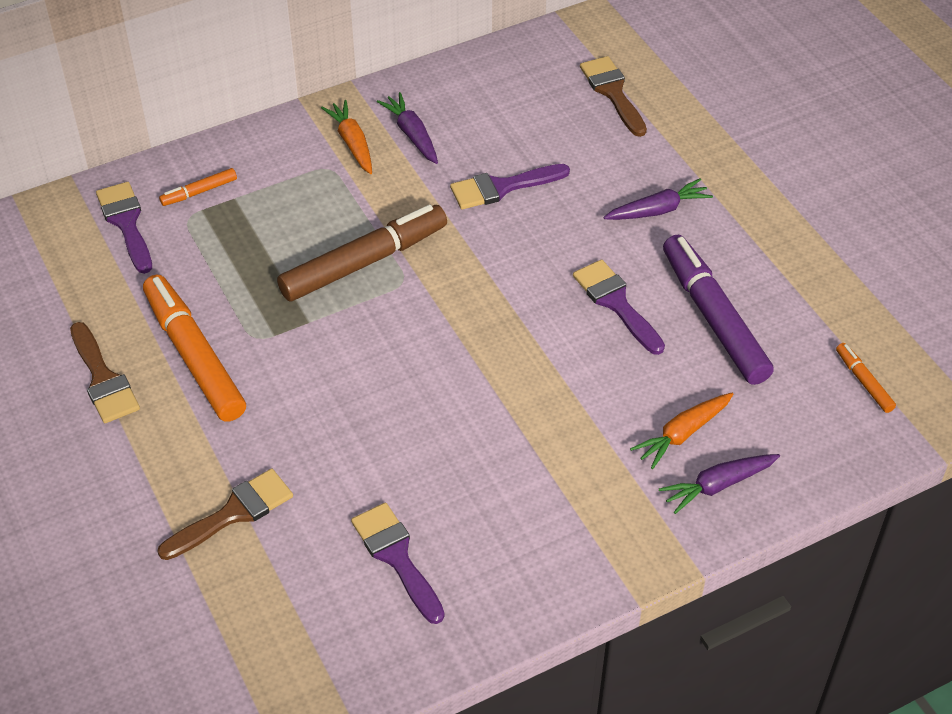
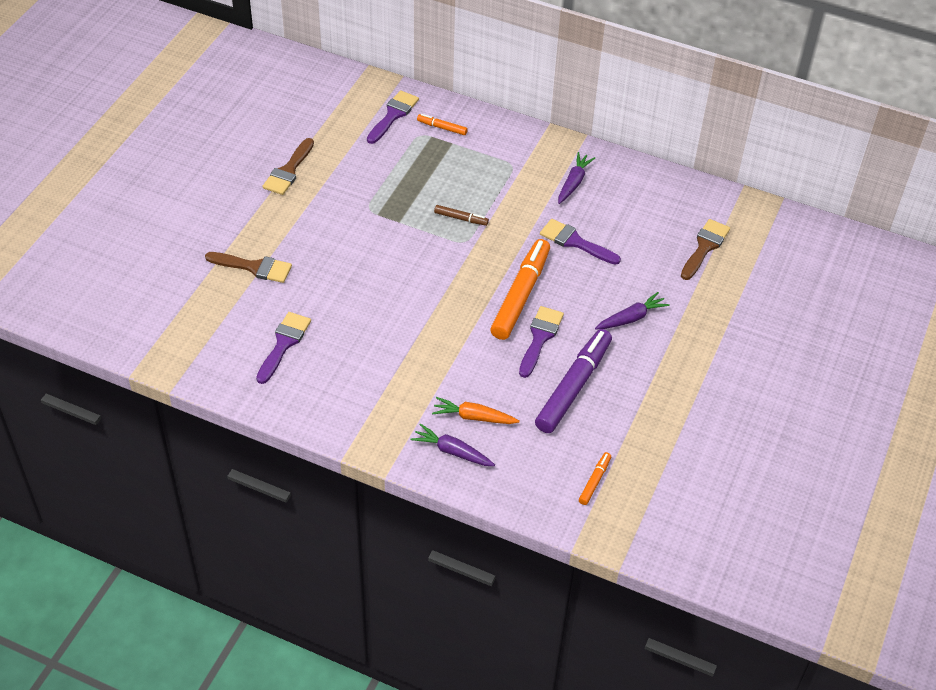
camera: 50 degrees right, 0 degrees up
(194, 356) = (334, 193): orange marker -> orange marker (520, 295)
(352, 143) = (540, 163): orange carrot -> none
(364, 262) = (461, 218): brown marker -> brown marker, size x0.45
(658, 210) = (631, 318): purple carrot -> purple carrot turned 60 degrees counterclockwise

